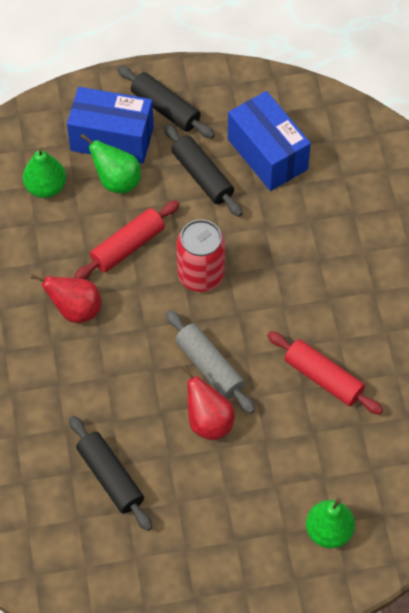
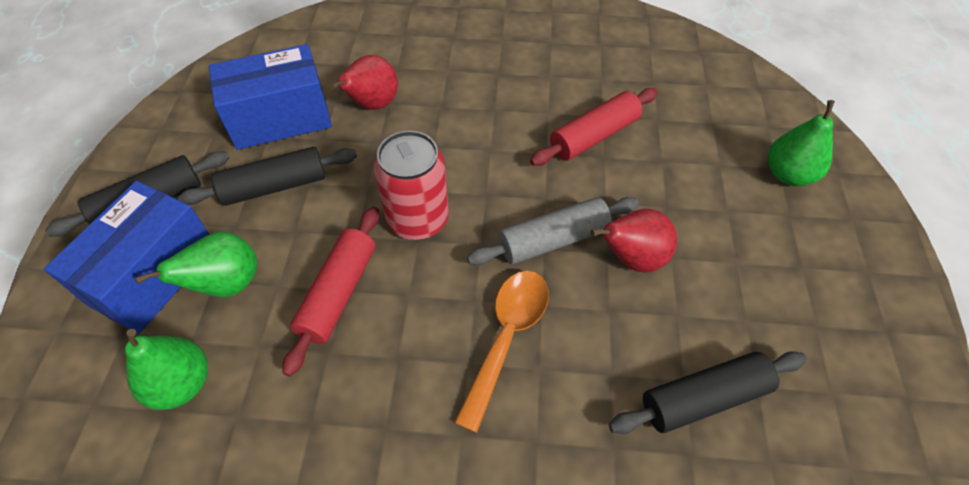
camera: 75 degrees left, 5 degrees down
(75, 310) = (415, 387): red pear -> red pear (372, 105)
(122, 353) = (507, 338): none -> orange spoon
(127, 246) = (338, 293): red rolling pin -> red rolling pin turned 45 degrees clockwise

